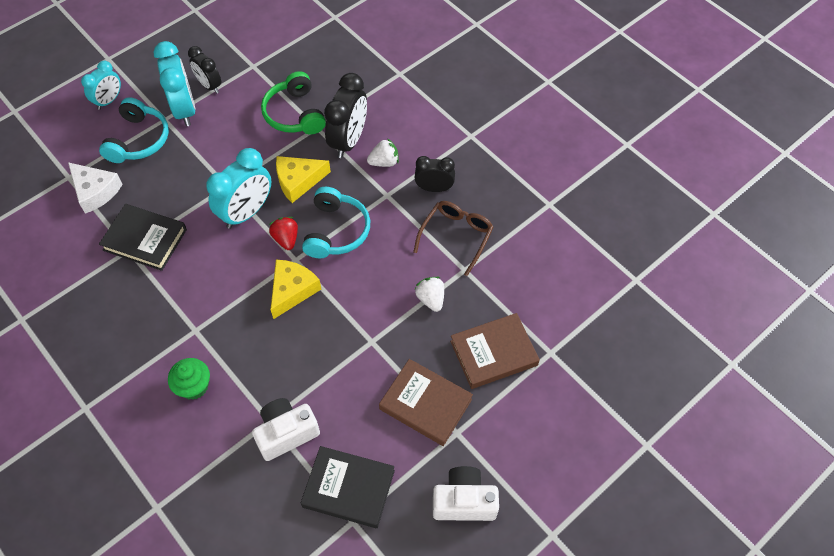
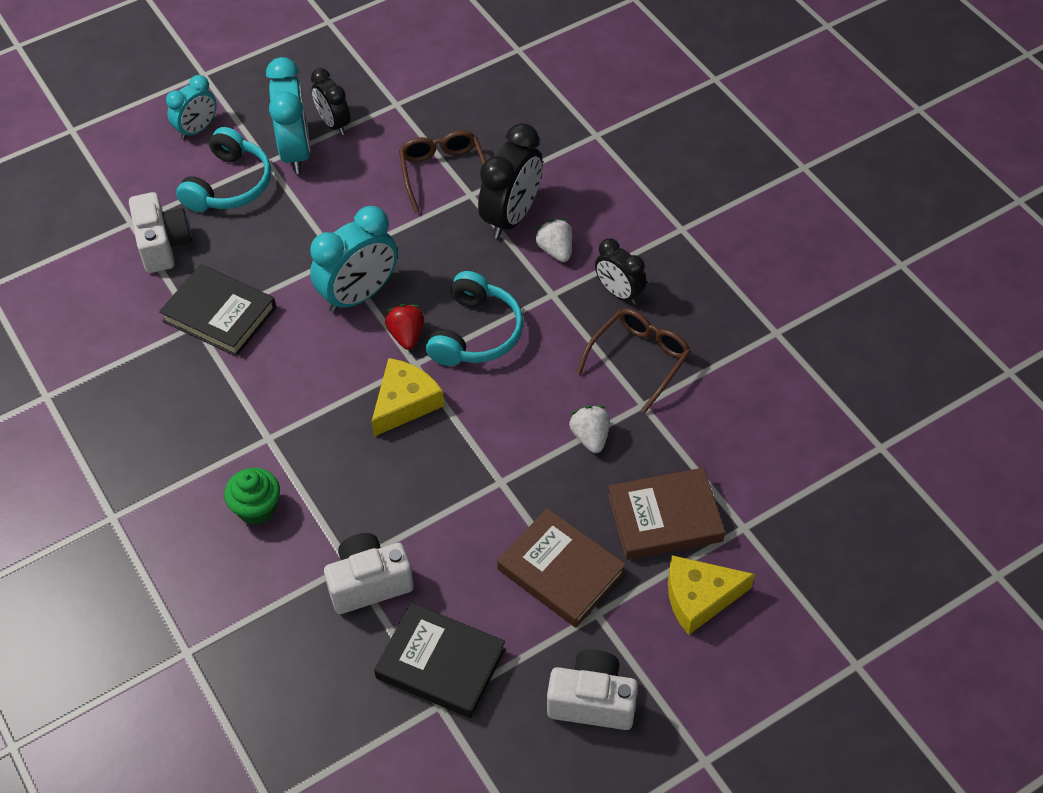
camera: 10 degrees right, 5 degrees down
(95, 191) = (163, 245): white cheese -> white camera
(294, 114) = (443, 173): green headphones -> brown glasses
(298, 181) = (434, 262): yellow cheese -> yellow cheese (699, 597)
(384, 162) = (555, 250): white strawberry -> white strawberry turned 105 degrees counterclockwise
(434, 188) = (619, 293): black clock -> black clock turned 150 degrees counterclockwise

